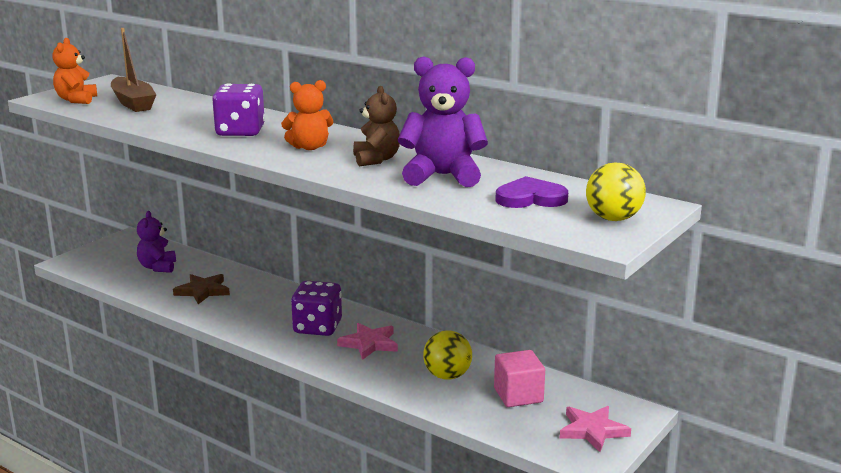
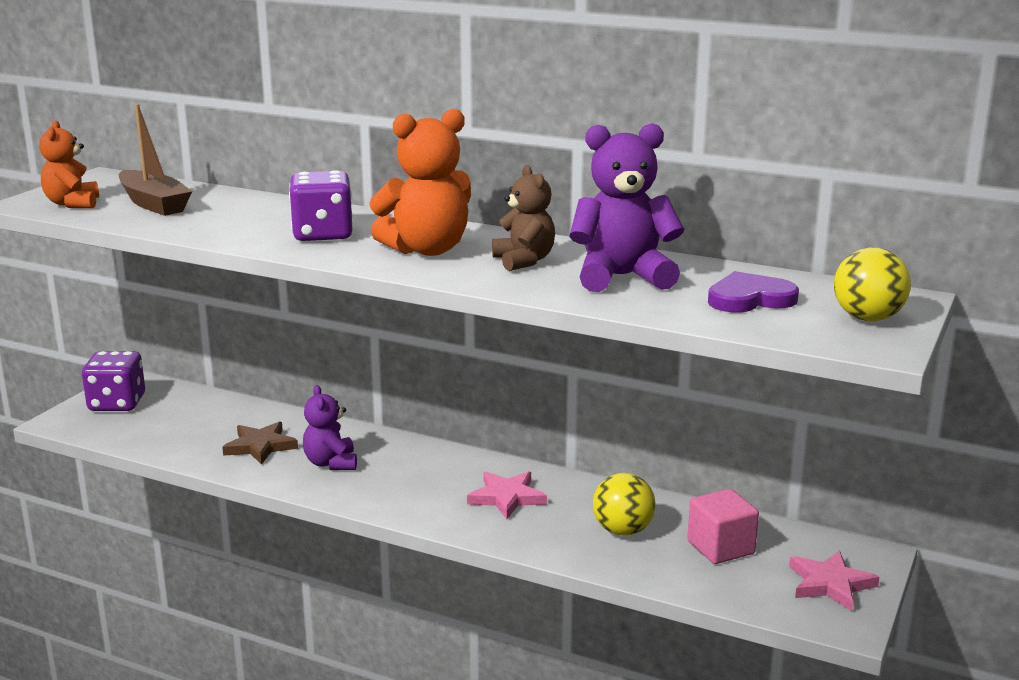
camera: 10 degrees left, 0 degrees up
(158, 267) = (186, 419): purple teddy bear -> purple teddy bear (331, 463)
(309, 147) = (427, 250): orange teddy bear -> orange teddy bear, size x1.57
(317, 327) = (431, 482): purple dice -> purple dice (117, 403)

